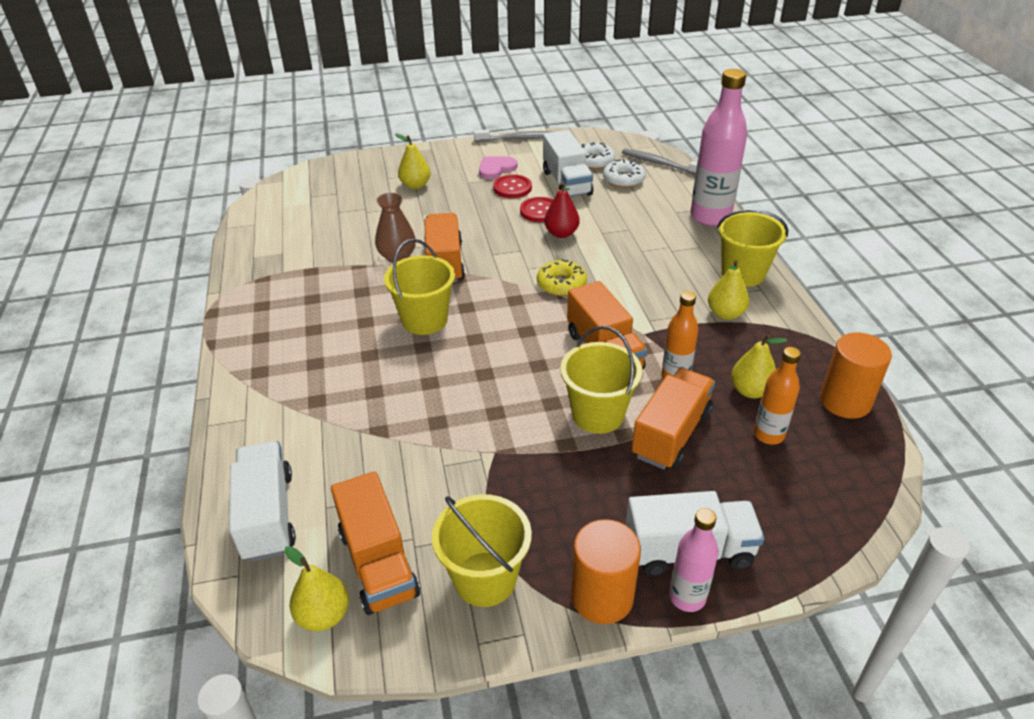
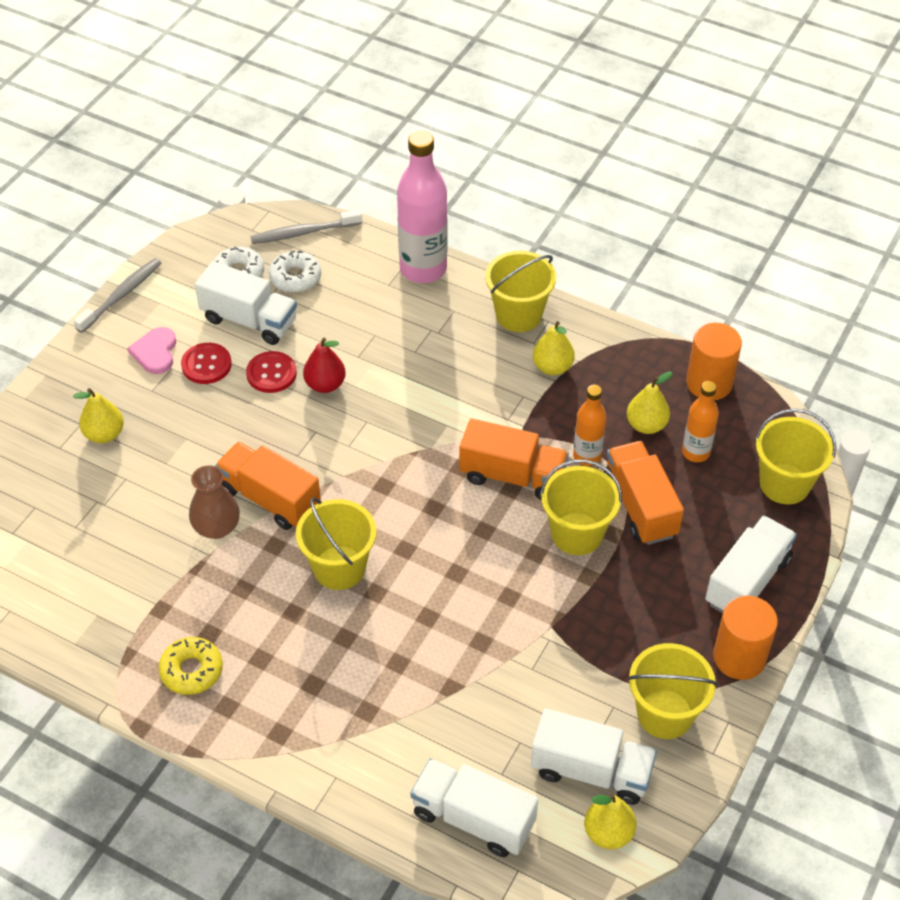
camera: 50 degrees left, 10 degrees up
(378, 563) = (591, 771): orange truck -> white truck
(561, 284) = (398, 439): yellow donut -> yellow donut (191, 670)
(687, 597) = (780, 611): pink bottle -> none
(823, 512) = (784, 484): none -> yellow bucket

